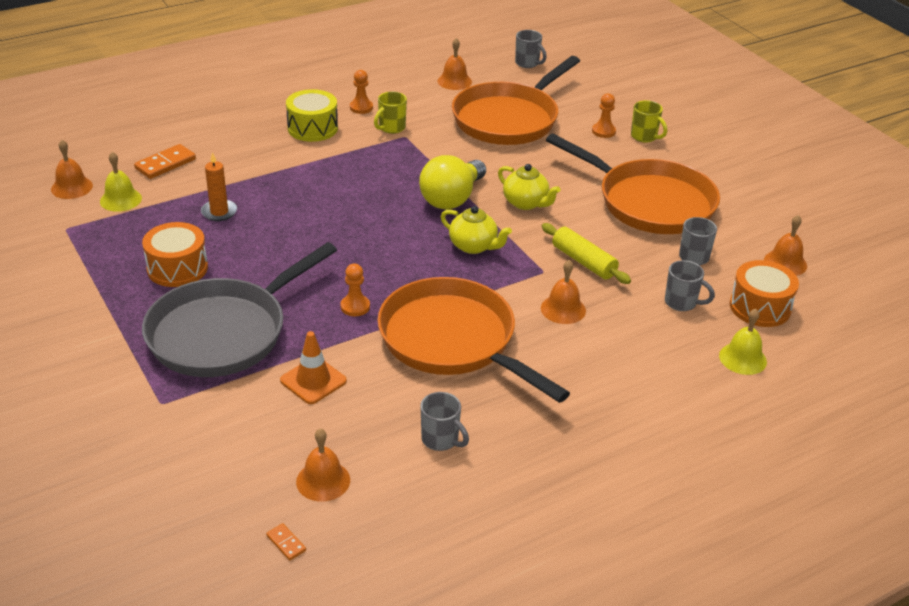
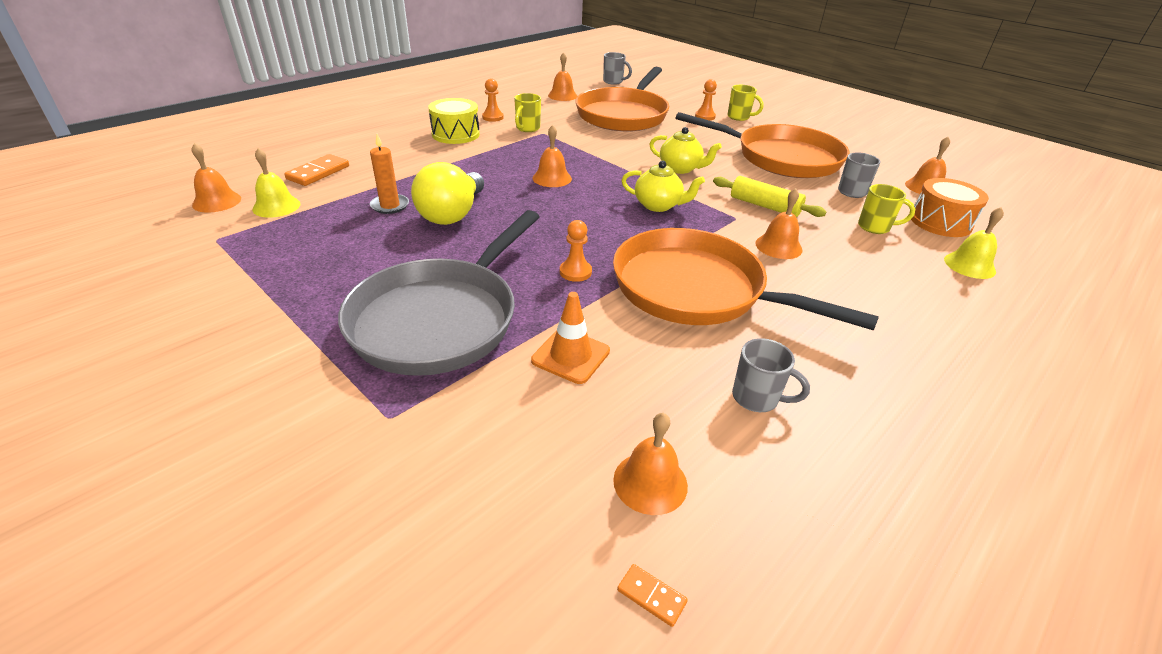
camera: 15 degrees left, 0 degrees up
(177, 268) = (361, 261): orange drum -> none
(385, 198) = (552, 178): none -> orange bell
(452, 199) = (613, 172): yellow light bulb -> yellow light bulb (452, 214)
(681, 303) = (875, 227): grey mug -> yellow mug

